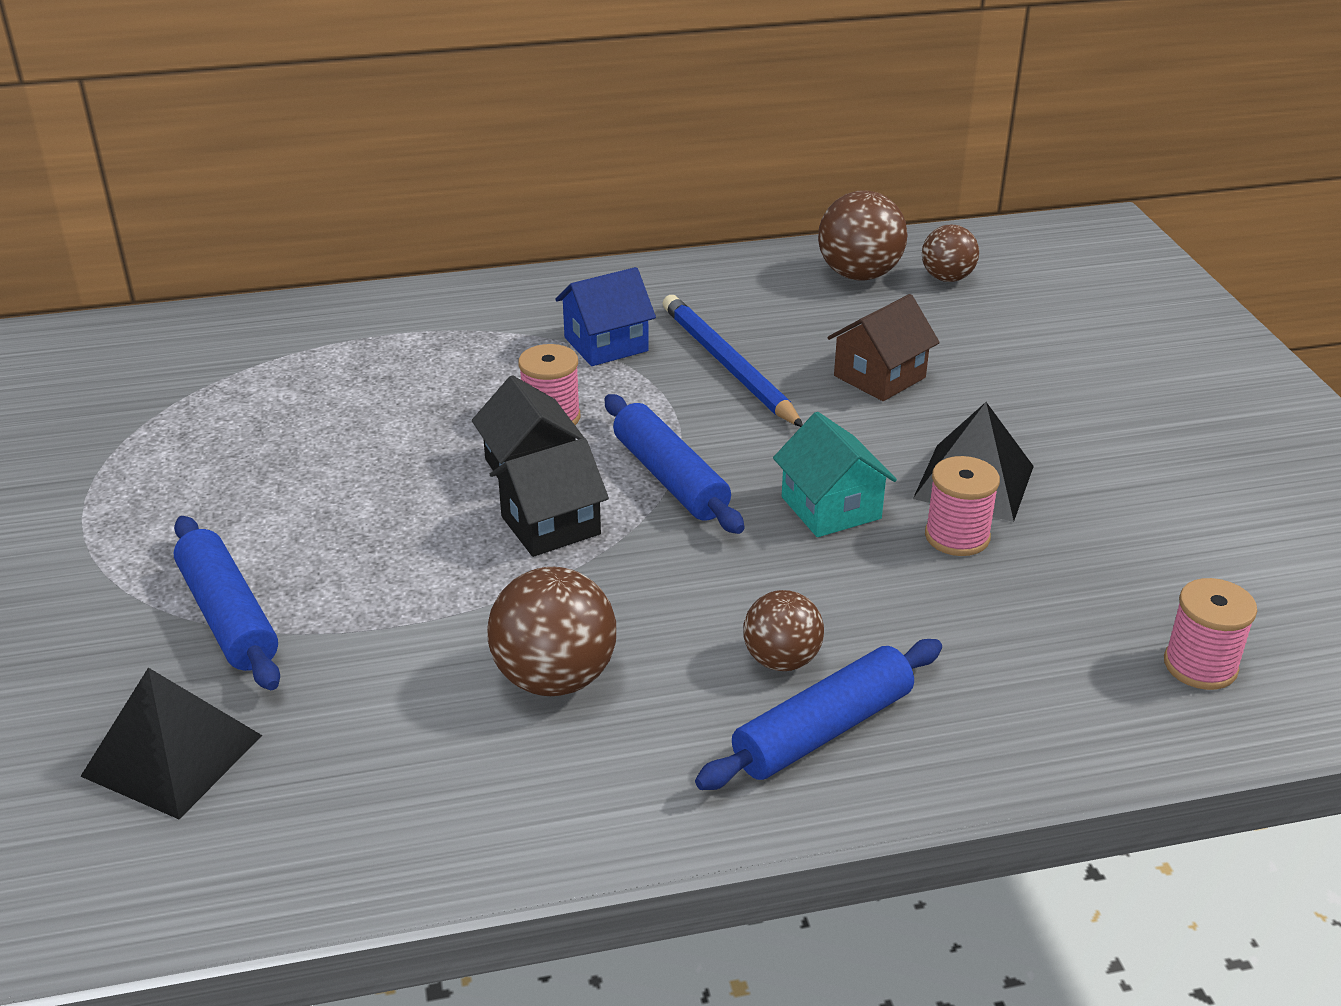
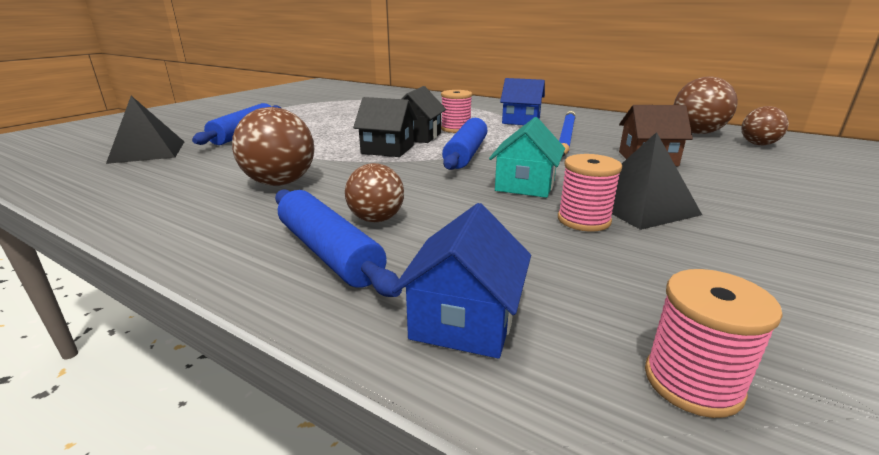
camera: 45 degrees right, 10 degrees down
(822, 730) = (329, 252): blue rolling pin -> blue rolling pin turned 45 degrees clockwise
(1032, 716) = (464, 320): none -> blue house

